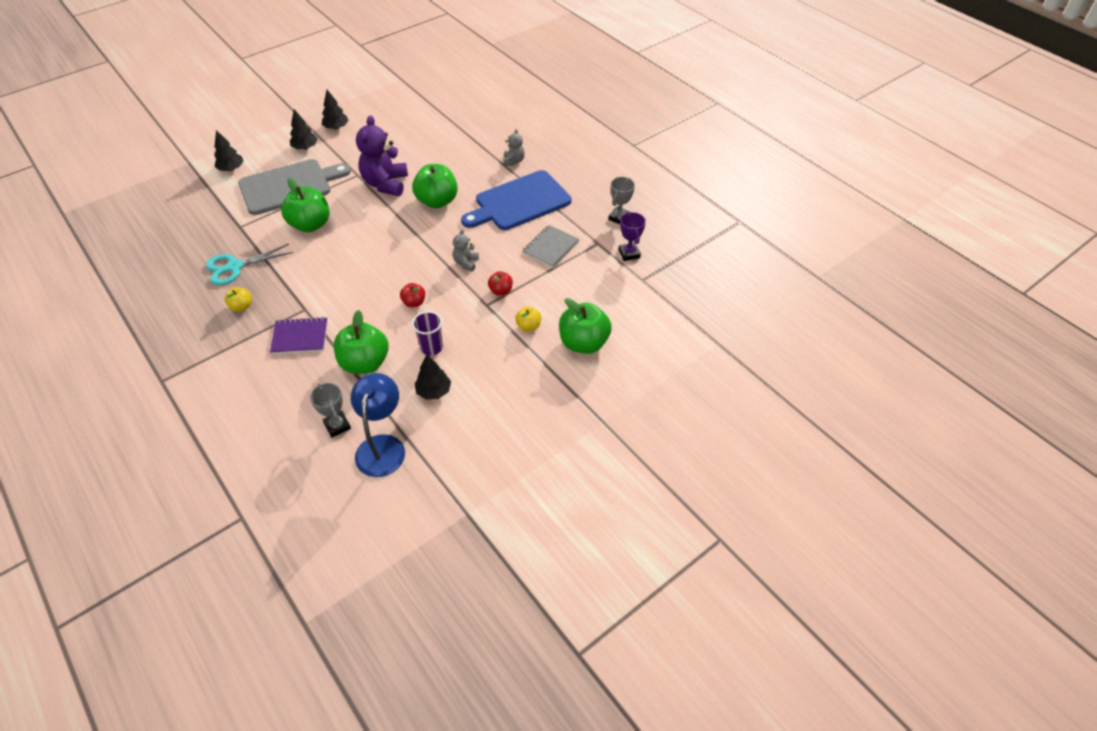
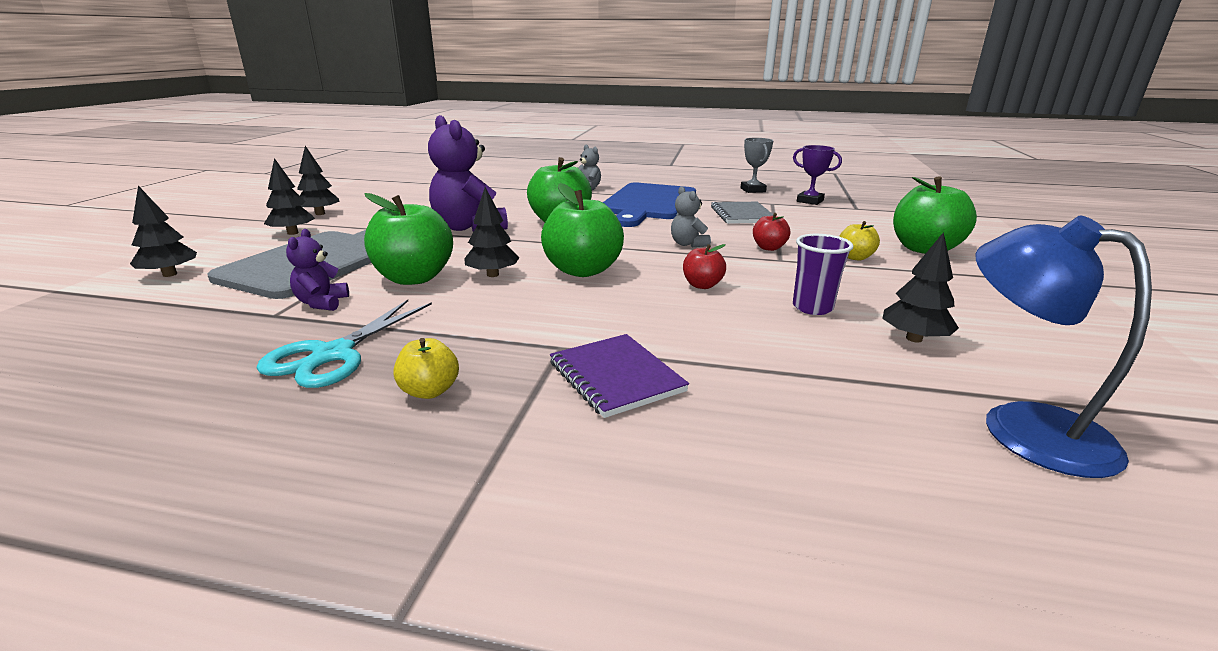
camera: 40 degrees left, 25 degrees down
(261, 227) = (322, 303): none -> purple teddy bear
(300, 337) = (615, 377): purple notebook -> purple notebook turned 75 degrees counterclockwise
(337, 426) = (913, 444): grey trophy -> none
(342, 240) = (493, 275): none -> black tree
(365, 363) = (773, 356): green apple -> green apple (583, 270)

